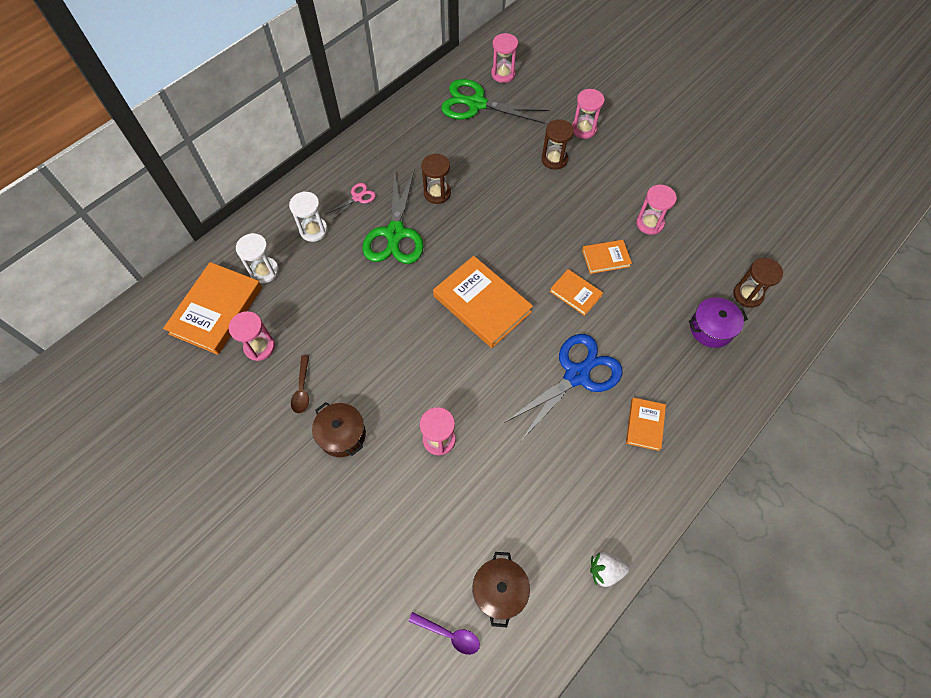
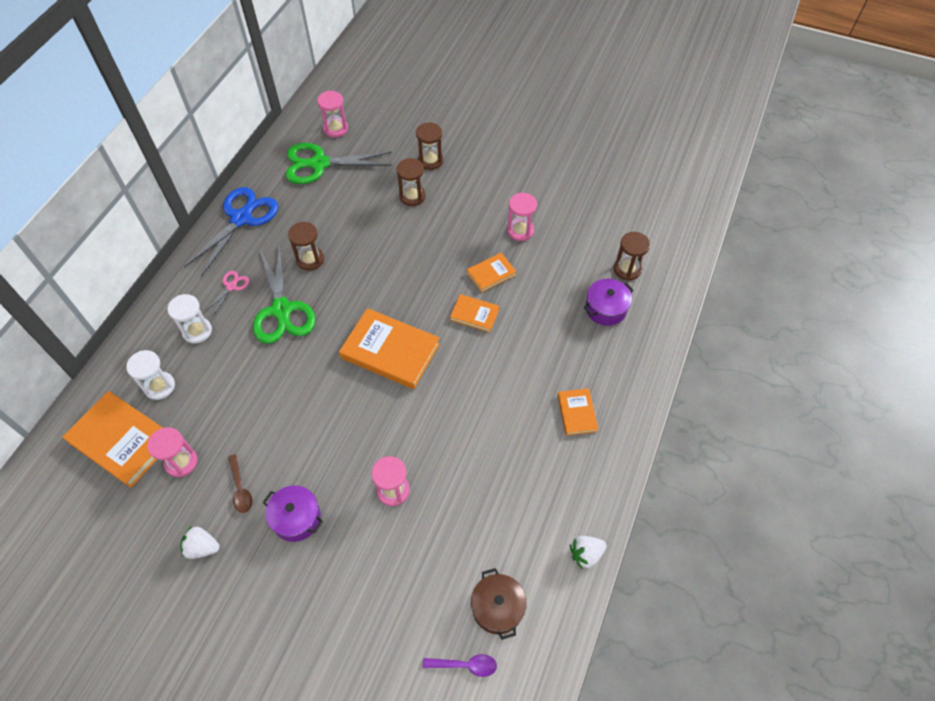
camera: 20 degrees left, 5 degrees down
(216, 310) = (122, 441): orange book -> orange book turned 60 degrees counterclockwise
(251, 432) = (202, 547): none -> white strawberry
(342, 434) = (296, 518): brown pot -> purple pot
(576, 375) = (501, 388): blue scissors -> blue scissors (241, 218)
(584, 129) = (430, 161): pink hourglass -> brown hourglass

